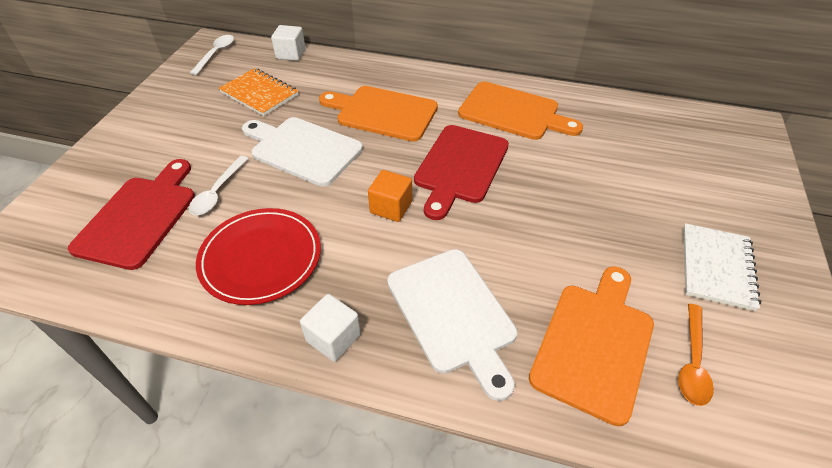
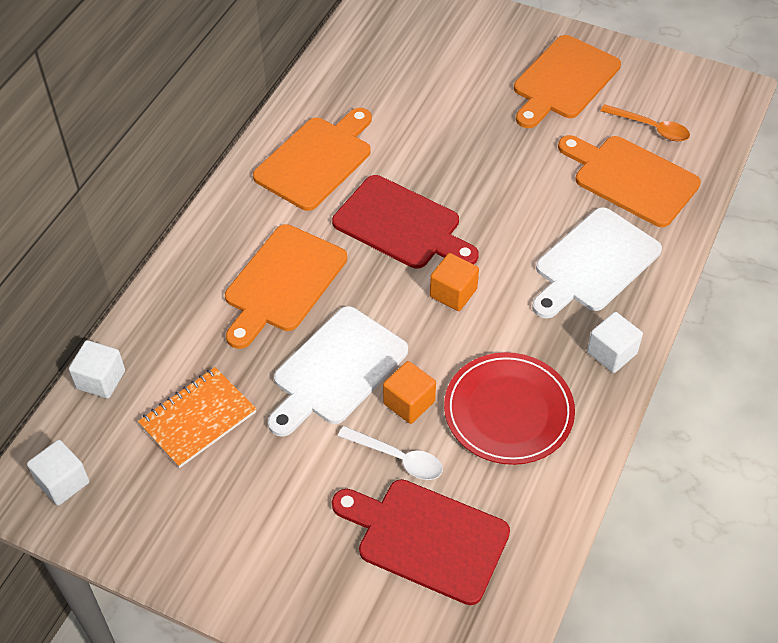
camera: 80 degrees left, 5 degrees up
(216, 54) = (63, 482): white spoon -> white cube
(271, 192) = (409, 402): none -> orange cube
(453, 314) = (594, 263): white cutting board -> white cutting board turned 150 degrees clockwise
(716, 267) = (563, 81): white notebook -> orange cutting board

